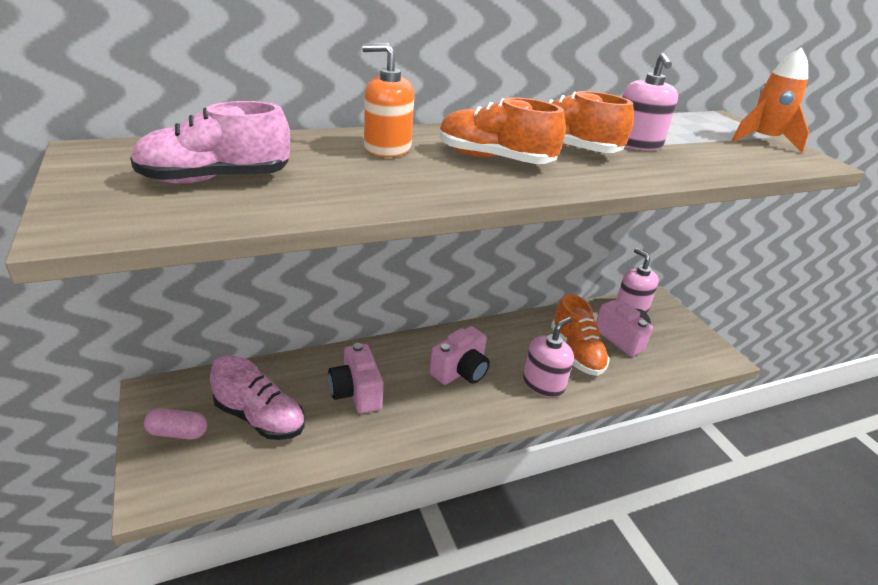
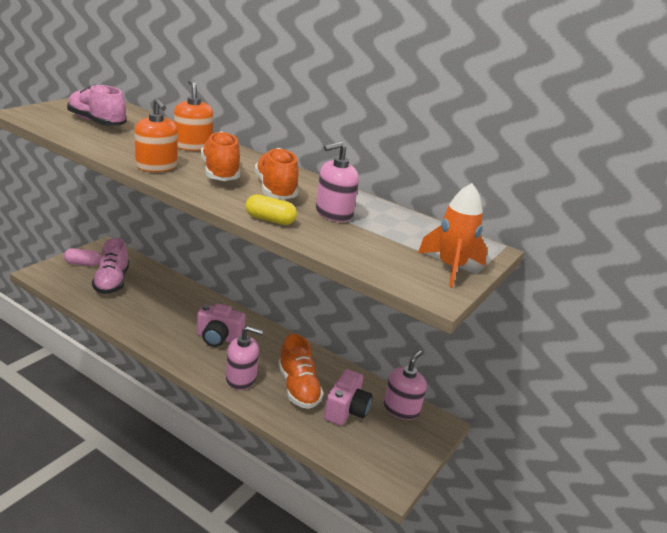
camera: 55 degrees right, 5 degrees down
(178, 433) = (82, 264): pink capsule -> pink capsule turned 60 degrees counterclockwise
(356, 393) = (160, 305): pink camera -> none
(451, 187) = (156, 166): none -> orange soap dispenser
(576, 352) = (298, 387): orange shoe -> orange shoe turned 60 degrees counterclockwise
(650, 175) = (270, 220): none -> yellow capsule

